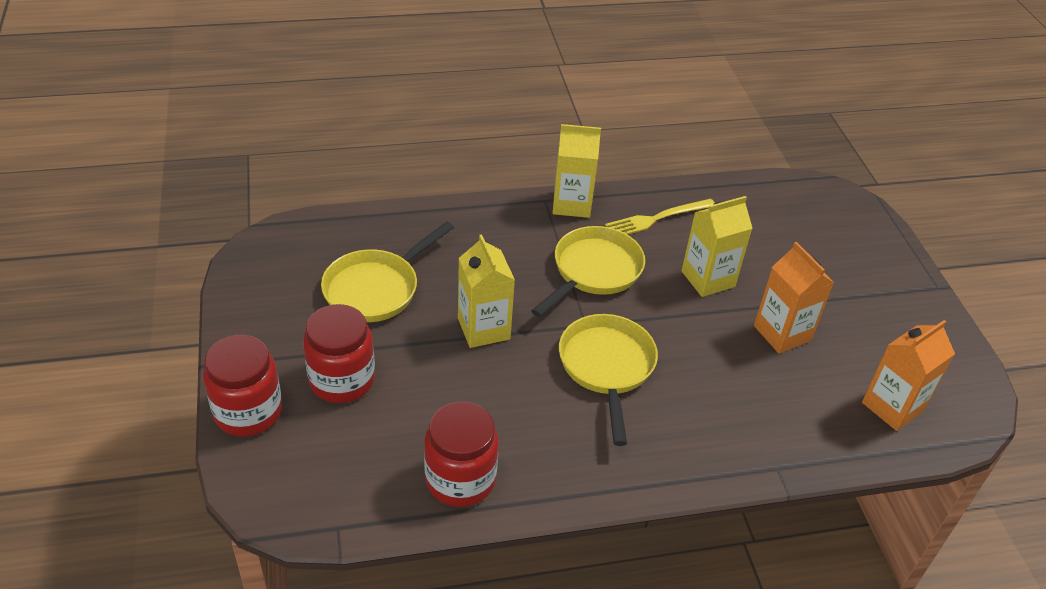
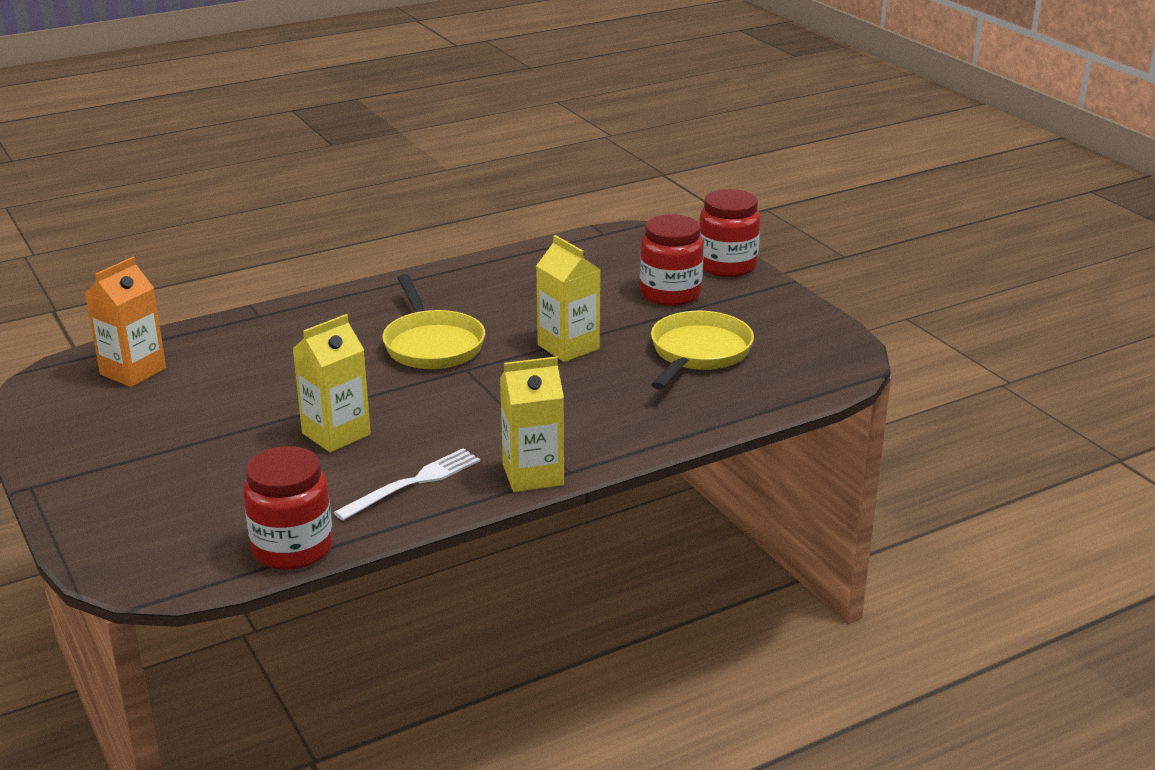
camera: 165 degrees right, 15 degrees down
(460, 479) = (529, 266): red jar -> red jar (292, 548)
(593, 271) = (475, 413): yellow pan -> none
(657, 218) = (413, 483): yellow fork -> white fork
(782, 333) = (246, 404): orange carton -> none

